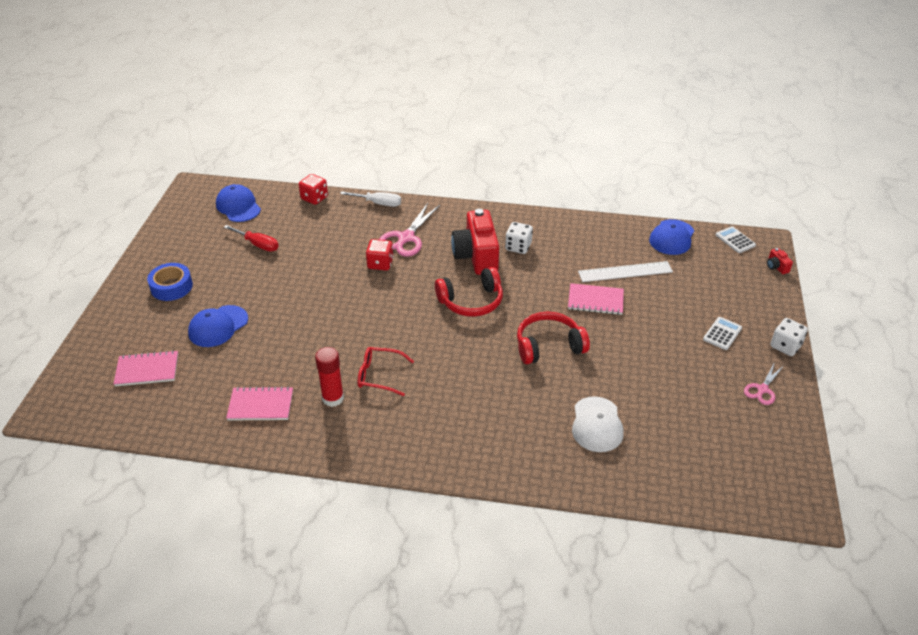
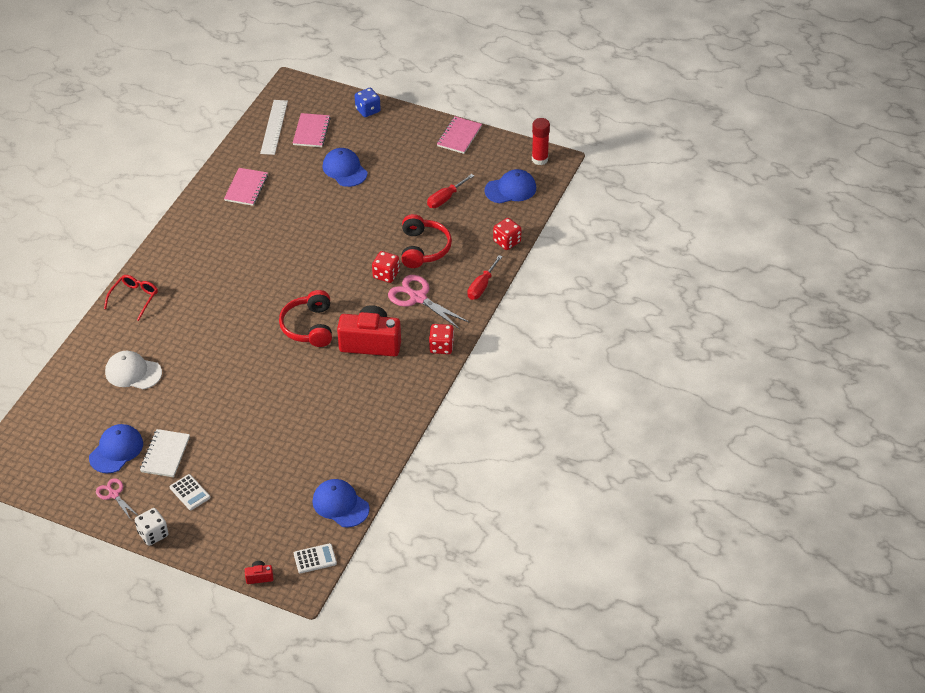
camera: 105 degrees right, 5 degrees up
(106, 329) = (368, 110): none -> blue dice
(171, 287) = (406, 145): blue tape -> none
(333, 398) = (234, 226): red glue stick -> red glue stick (539, 159)
(378, 203) = (482, 286): white screwdriver -> red screwdriver
(379, 375) = (246, 255): red glasses -> red glasses (134, 298)
(463, 214) = (441, 347): none -> red dice
(518, 247) = (373, 377): white dice -> none
(548, 346) = (231, 365): red headphones -> red headphones (424, 248)
(595, 301) = (273, 413): pink notebook -> pink notebook (459, 136)
(625, 272) = (303, 448): white ruler -> white ruler (274, 127)
(689, 364) = (165, 454): none -> white notebook
(708, 405) = (116, 450): none -> blue cap

